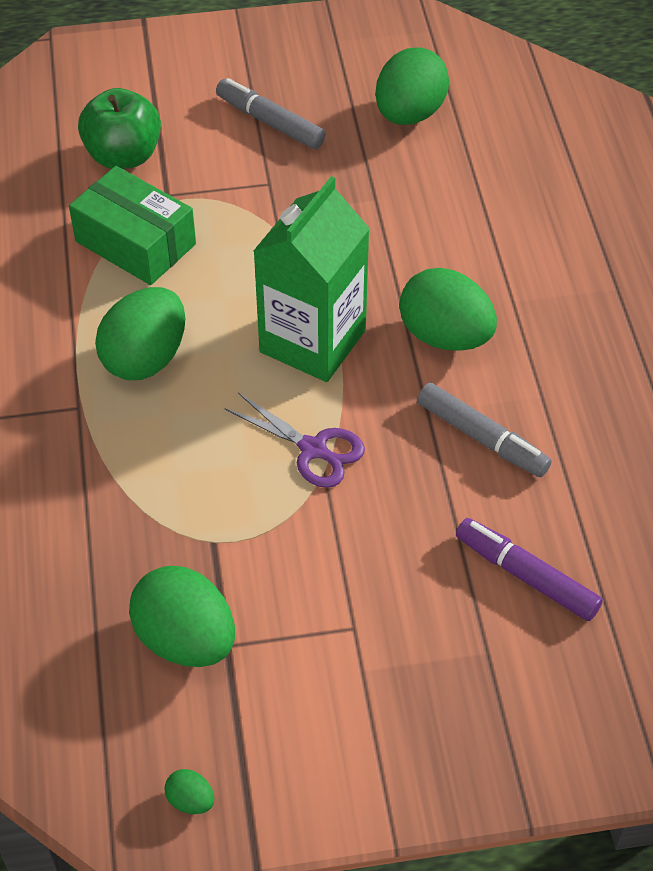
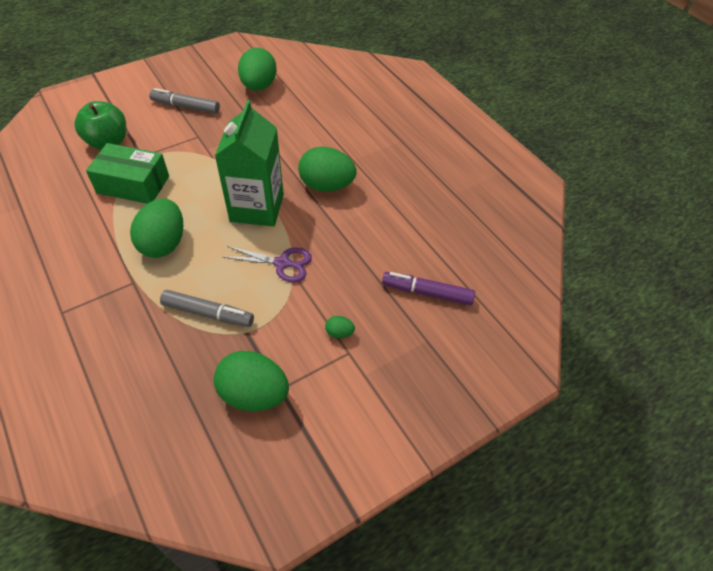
camera: 25 degrees left, 0 degrees up
(190, 800) = (298, 491): green egg -> green egg (339, 333)
(482, 438) = (370, 230): grey marker -> grey marker (208, 313)

